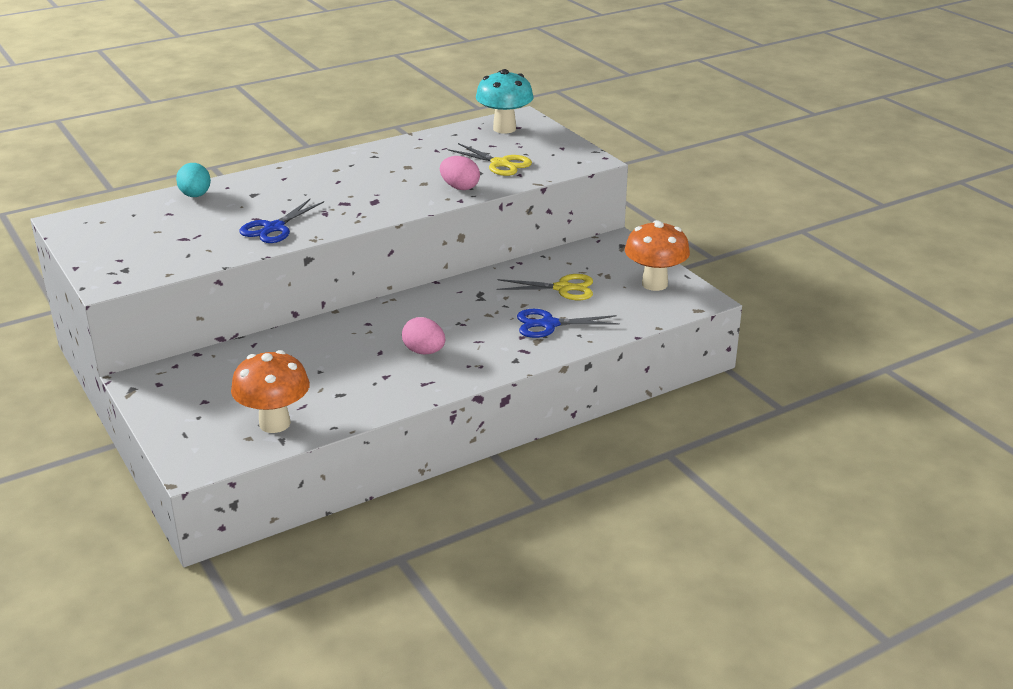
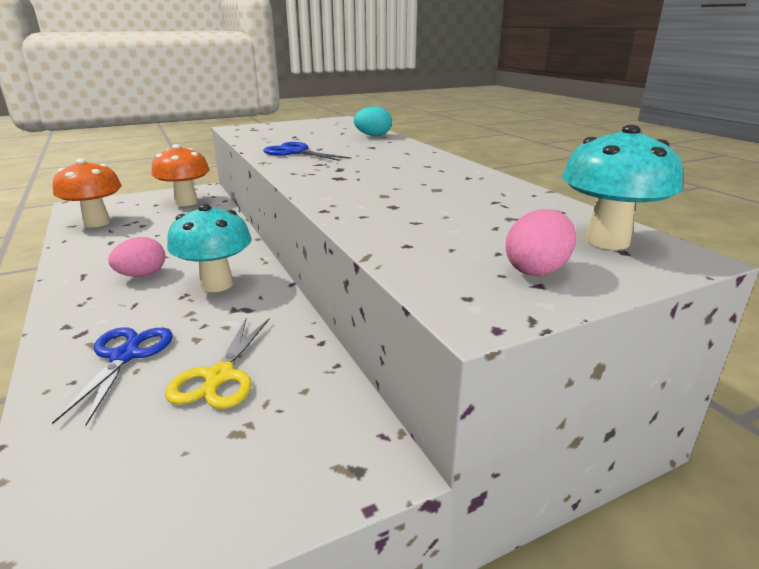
camera: 95 degrees right, 5 degrees down
(440, 312) = (217, 284): none -> turquoise mushroom
(460, 187) = (364, 210): pink egg -> pink egg (537, 270)
(500, 164) = (449, 233): yellow scissors -> none
(654, 284) = (164, 503): orange mushroom -> orange mushroom (186, 202)

